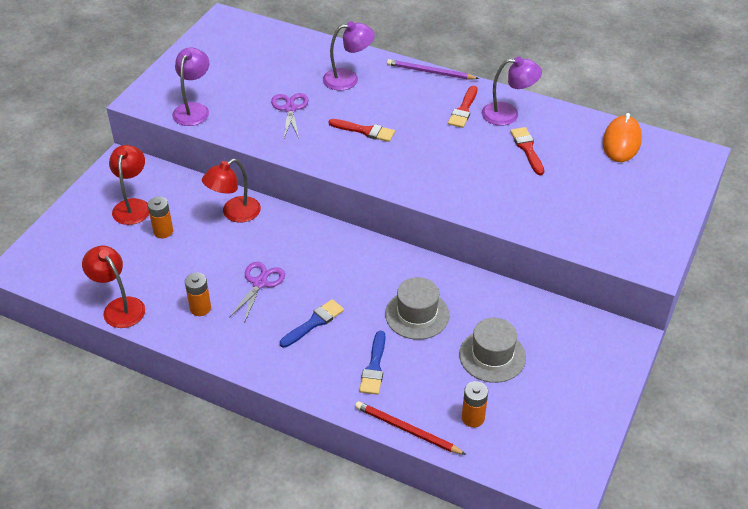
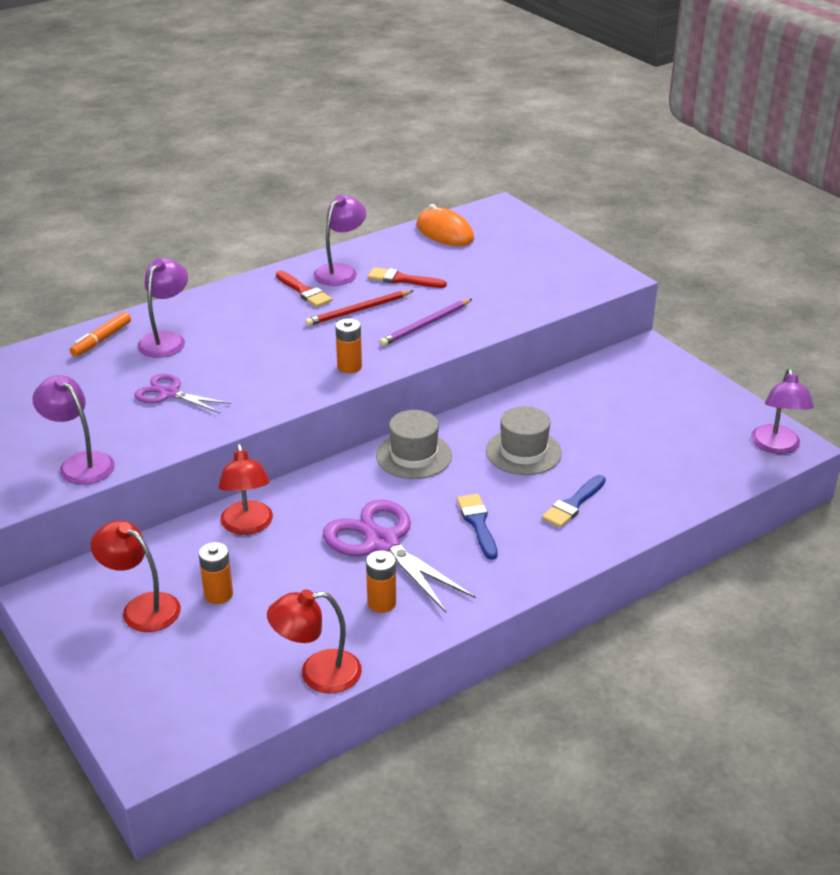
camera: 60 degrees left, 10 degrees down
(260, 283) = (382, 543): purple scissors -> purple scissors, size x1.68
(325, 54) = (101, 340): none -> orange marker
(365, 131) = (268, 358): red brush -> none
(374, 367) = (573, 504): blue brush -> blue brush turned 90 degrees clockwise
(407, 430) = (670, 512): red pencil -> red pencil (358, 310)
(430, 72) = (220, 289): purple pencil -> purple pencil (425, 325)
(473, 418) = (682, 467): orange battery -> orange battery (349, 367)
(492, 356) = (613, 427): grey hat -> grey hat (414, 456)
(554, 474) = (776, 446): none -> purple lamp

